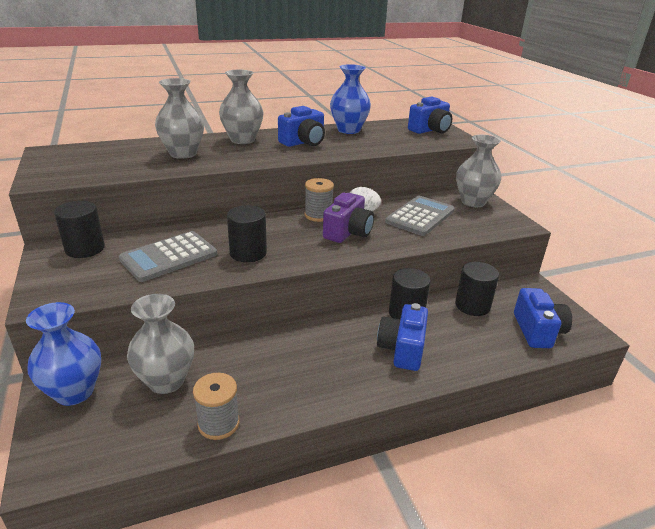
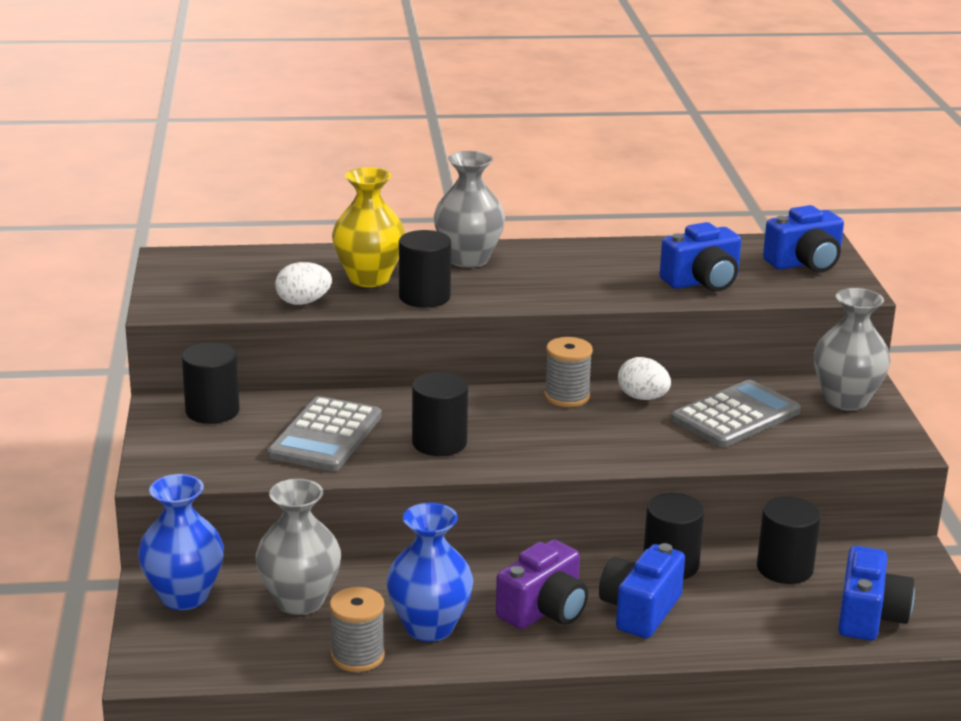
camera: 15 degrees right, 5 degrees down
(141, 170) = (303, 302): none -> white egg
(169, 257) = (326, 436): grey calculator -> grey calculator turned 45 degrees counterclockwise
(183, 153) = (369, 278): grey vase -> yellow vase
(221, 161) = (424, 297): none -> black cylinder
(303, 142) = (567, 272): blue camera -> blue camera (702, 282)
(348, 130) = (656, 253): blue vase -> blue vase (429, 627)
(348, 232) = (603, 429): purple camera -> purple camera (544, 610)

